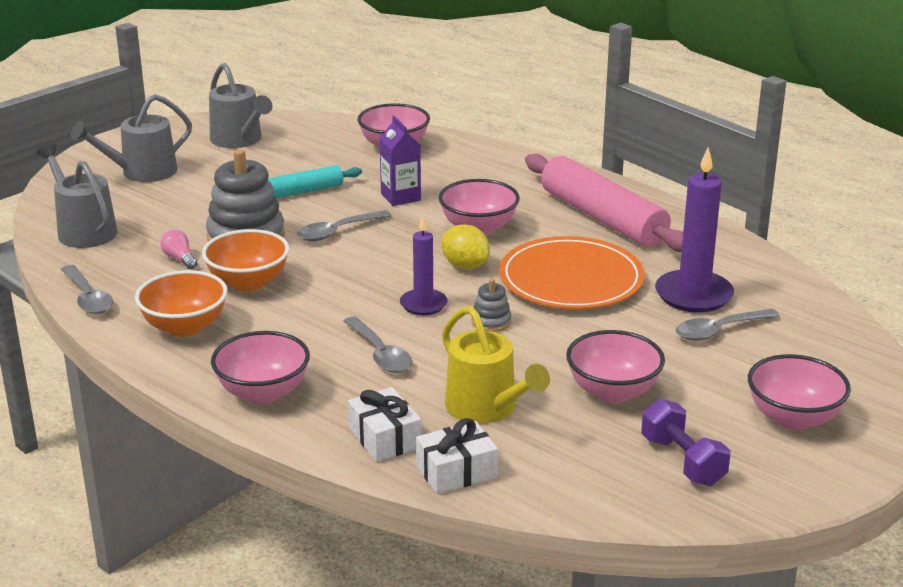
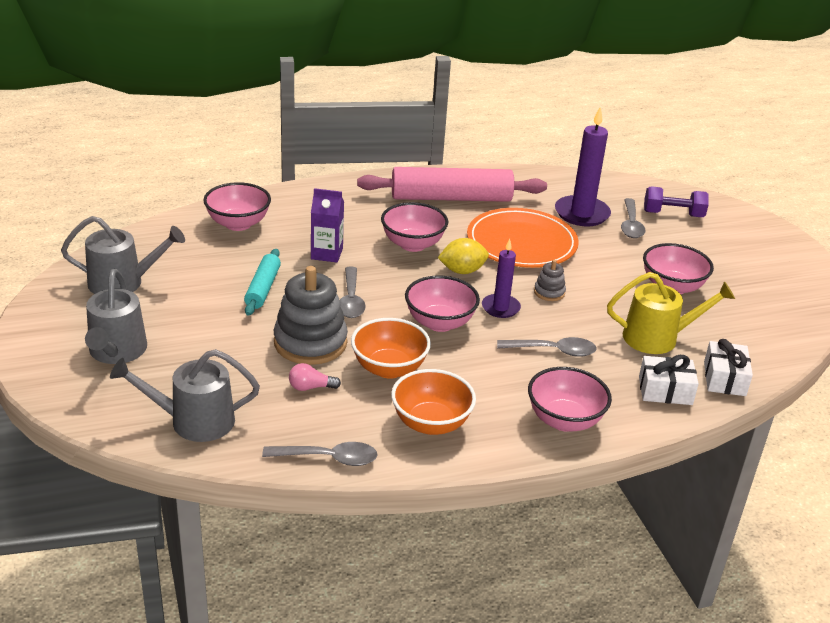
camera: 60 degrees left, 5 degrees up
(682, 461) = (763, 298): purple dumbbell -> purple dumbbell (673, 214)
(793, 418) = (742, 246): pink bowl -> pink bowl (440, 323)

